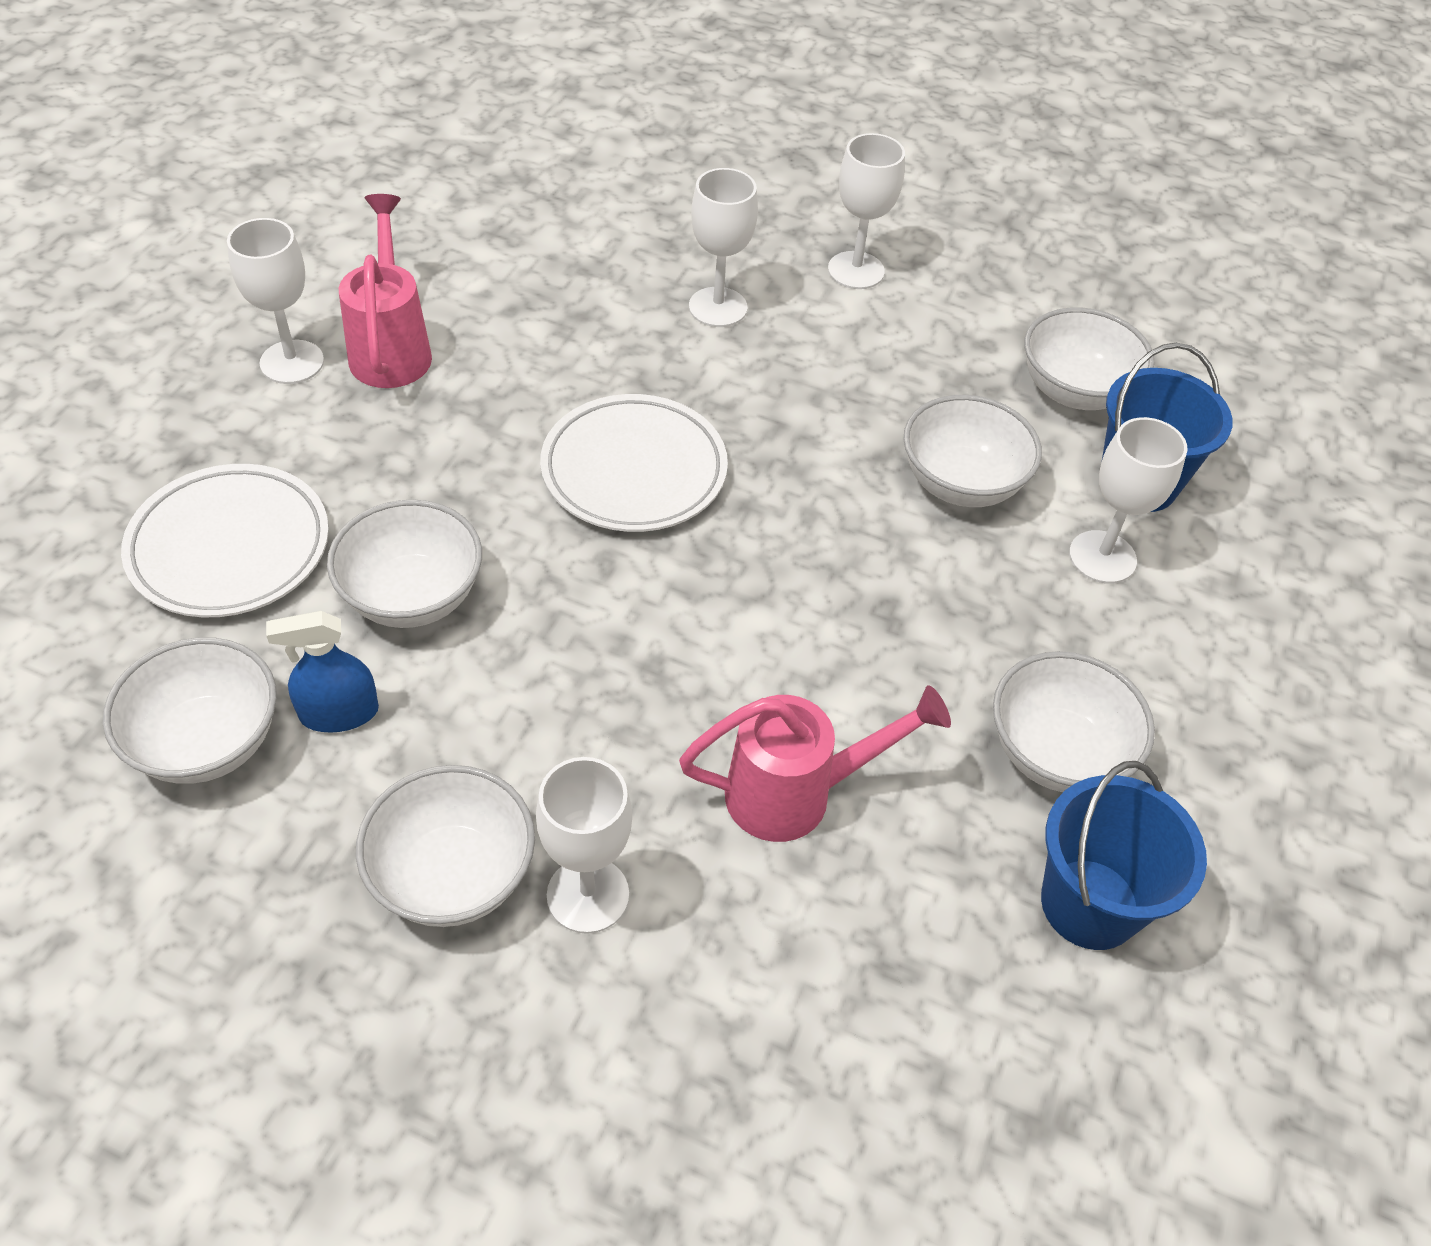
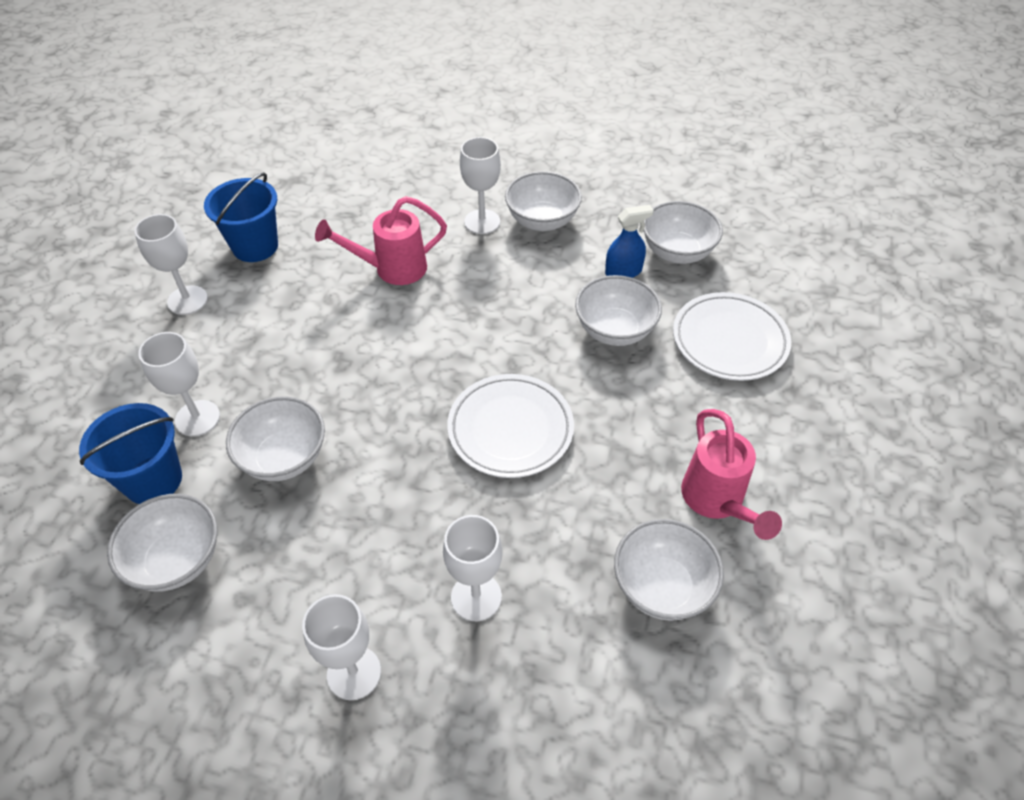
camera: 175 degrees right, 0 degrees up
(292, 362) = (778, 475): white goblet -> white goblet (187, 300)
(1056, 753) = (256, 304): white bowl -> white bowl (662, 586)

